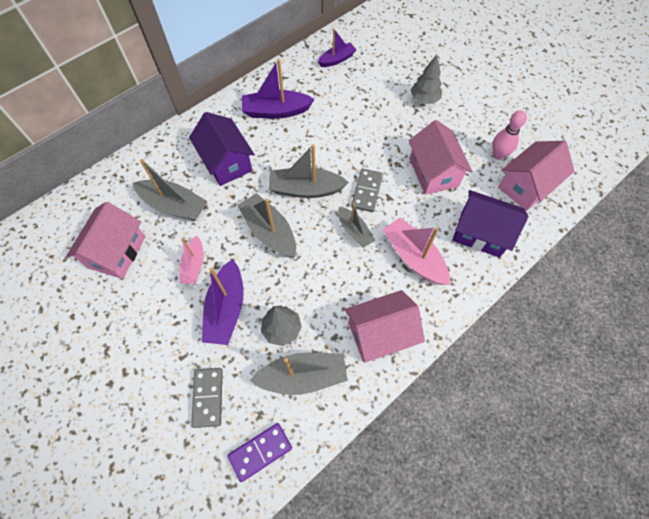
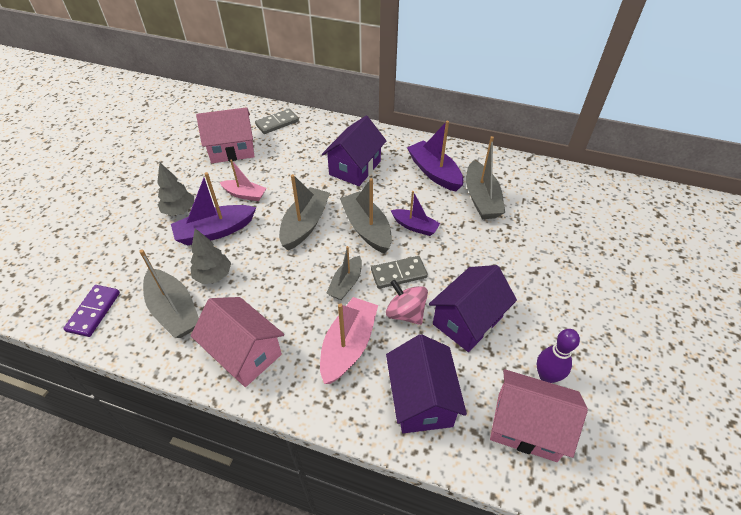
camera: 60 degrees right, 15 degrees down
(174, 206) = (292, 159): grey boat -> grey boat (481, 199)
(194, 265) = (245, 194): pink boat -> pink boat turned 135 degrees counterclockwise
(208, 397) = (131, 256): grey domino -> grey domino (277, 123)
(260, 451) = (94, 312): purple domino -> purple domino turned 75 degrees clockwise
(337, 59) = (534, 185): purple boat -> purple boat (415, 226)
(405, 206) = (405, 313): none -> pink spinning top
(424, 99) = (556, 273): grey tree -> grey tree (179, 211)
(433, 172) = (467, 320): pink house -> purple house
(498, 155) = (546, 376): pink bowling pin -> purple bowling pin

